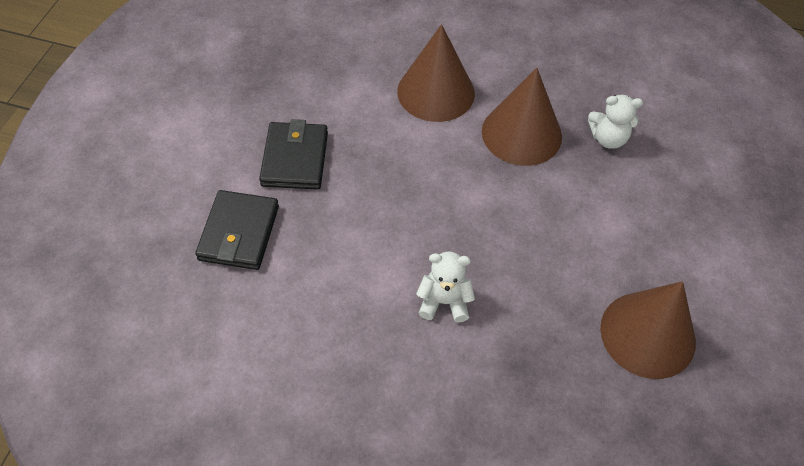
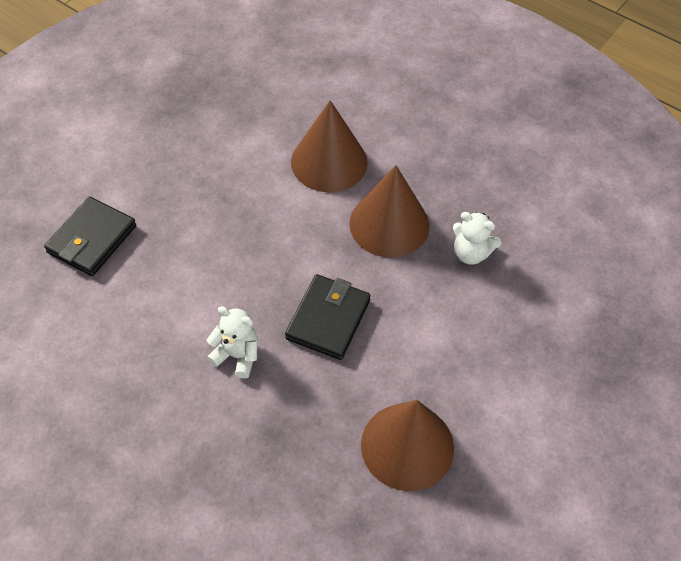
camera: 20 degrees right, 0 degrees up
(295, 159) = (171, 188): black wallet -> black wallet (328, 319)

